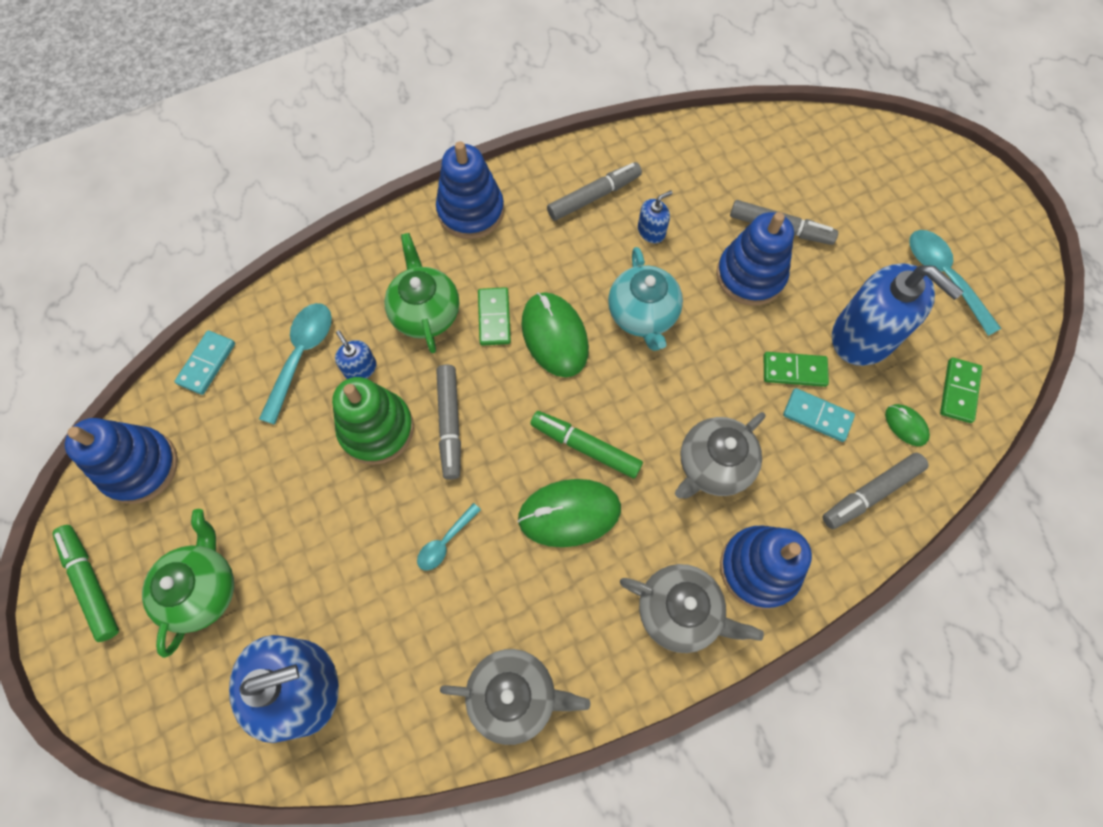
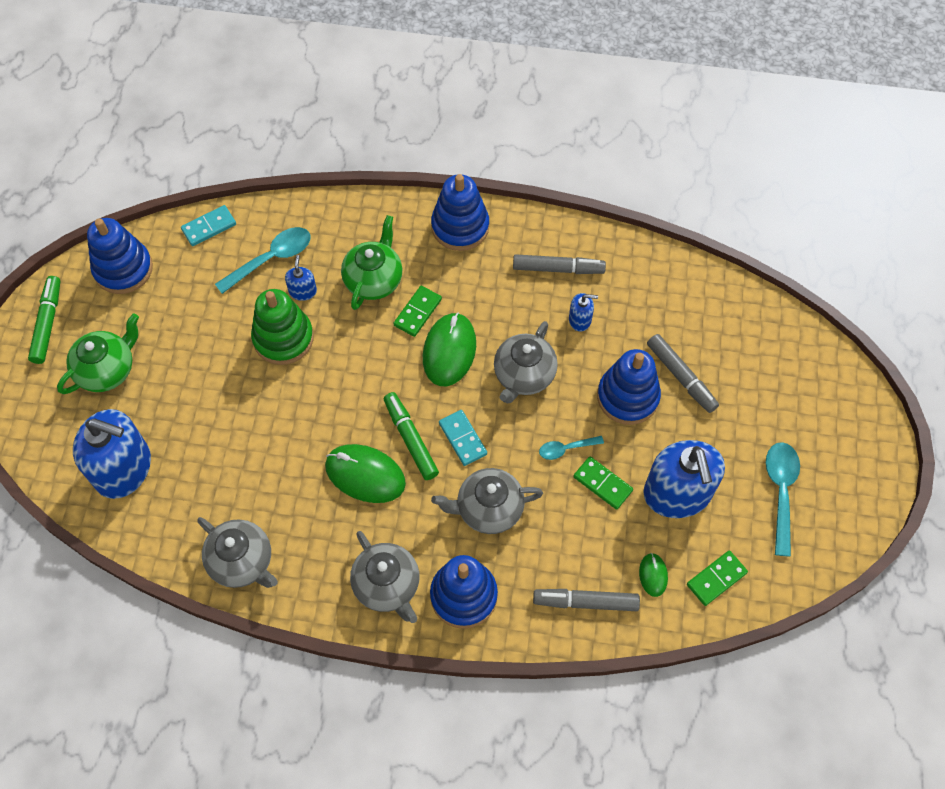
camera: 35 degrees right, 5 degrees down
(445, 542) = (272, 439): turquoise spoon -> turquoise spoon (566, 449)
(450, 424) = (333, 365): grey marker -> none
(642, 315) = (523, 375): turquoise teapot -> grey teapot
(817, 416) = (592, 525): turquoise domino -> turquoise domino (463, 438)

